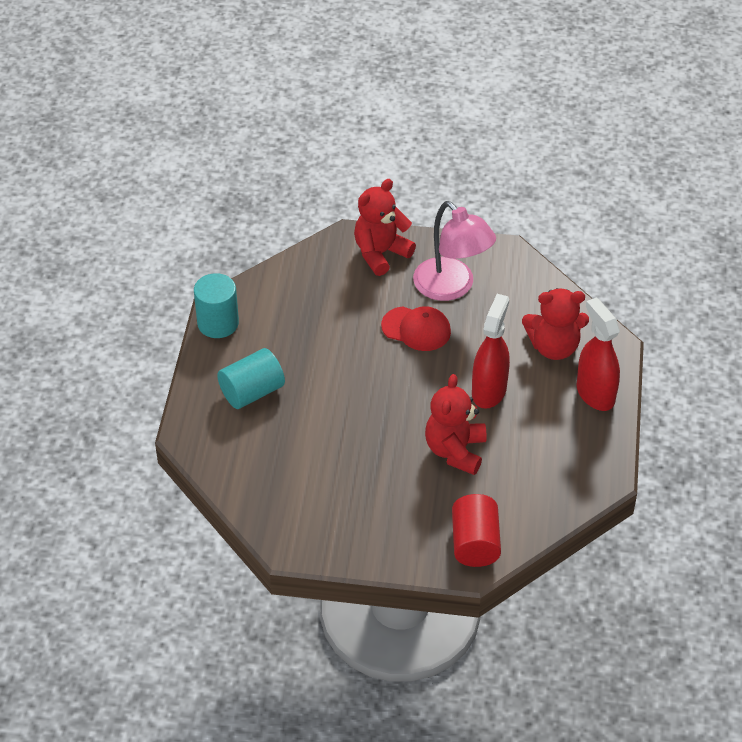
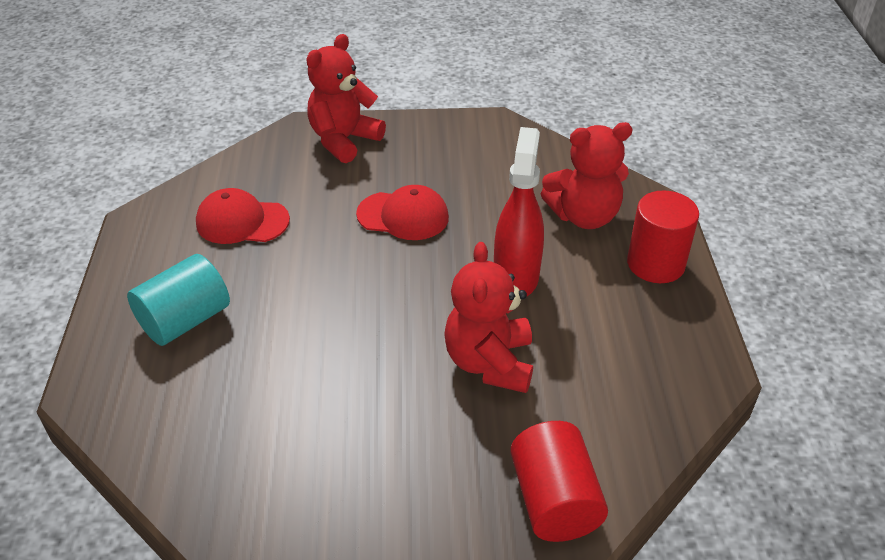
camera: 10 degrees left, 5 degrees down
(218, 323) = (136, 239): turquoise cylinder -> none
(295, 318) = (242, 221): none -> red cap
(451, 287) = (438, 166): pink lamp -> none
(595, 394) = (655, 264): red spray bottle -> red cylinder

